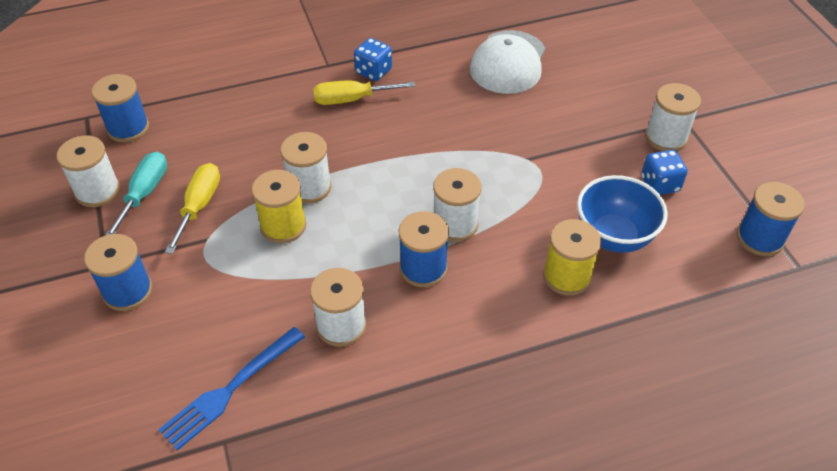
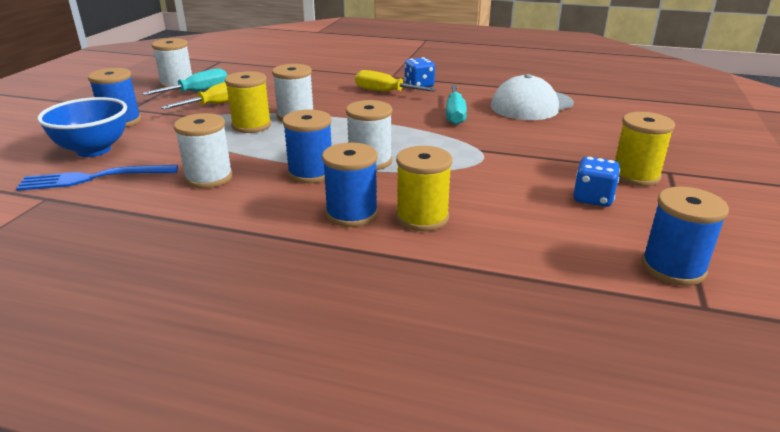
camera: 35 degrees right, 20 degrees down
(128, 128) = (234, 69): blue spool -> blue spool (352, 214)
(457, 111) = (455, 115): none -> turquoise screwdriver
(613, 237) = (501, 212): blue bowl -> blue bowl (94, 150)
(666, 137) = (635, 176): white spool -> yellow spool

